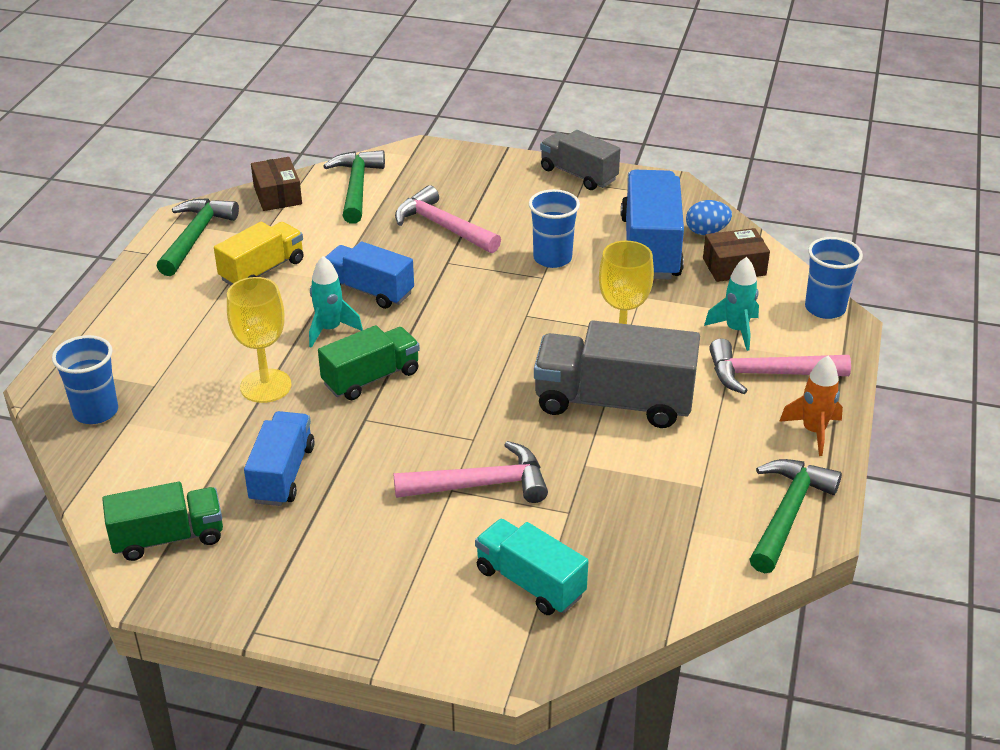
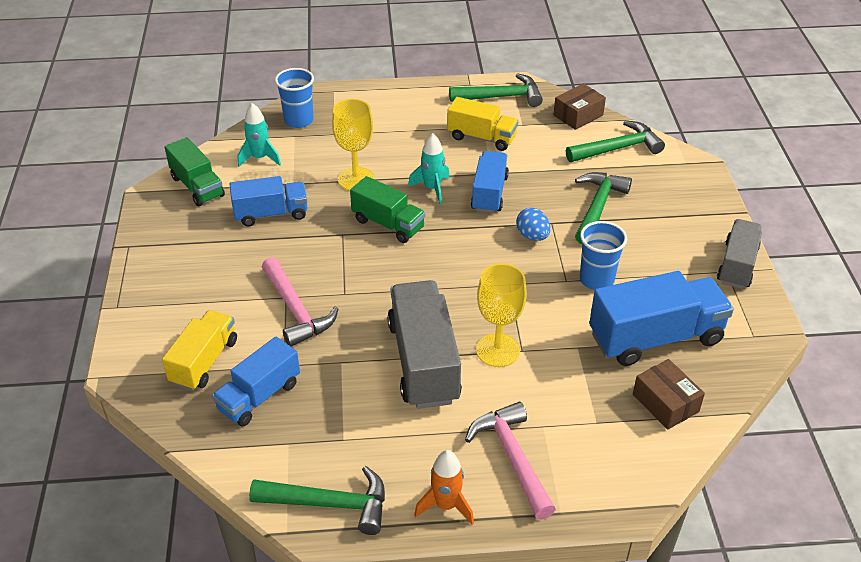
camera: 70 degrees right, 5 degrees up
(442, 226) = (597, 207): pink hammer -> green hammer
(530, 582) = (204, 361): turquoise truck -> yellow truck
(610, 542) = (259, 396): none -> blue truck
(706, 232) = (709, 372): blue egg -> blue egg (532, 236)
(736, 330) = (565, 423): turquoise rocket -> turquoise rocket (260, 158)
(825, 308) = (641, 485): blue cup -> none

